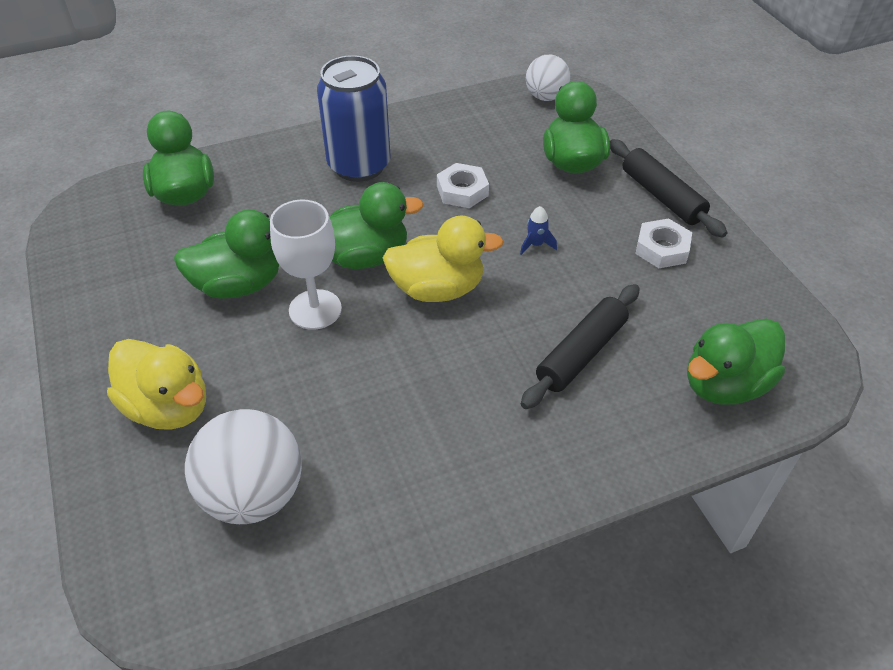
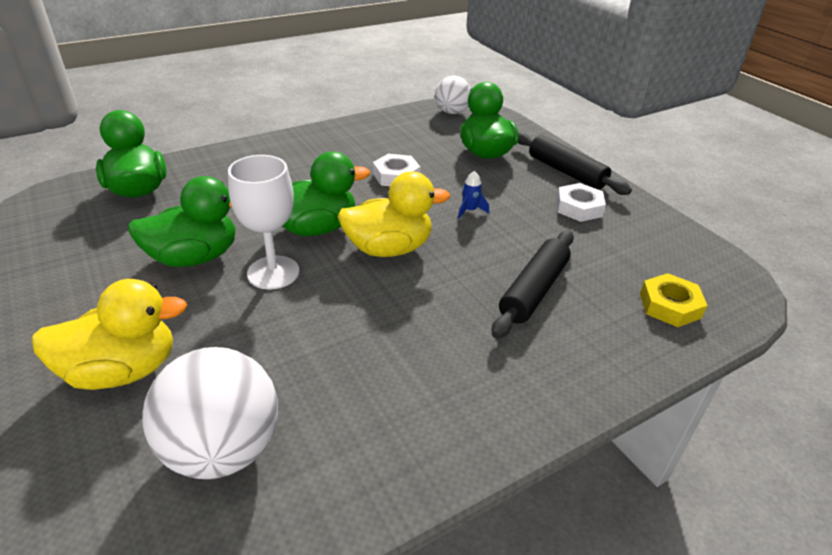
camera: 10 degrees left, 10 degrees down
(168, 407) = (123, 370): yellow duck -> yellow duck turned 45 degrees counterclockwise
(359, 165) = (301, 162): blue can -> none
(724, 384) = (670, 305): green duck -> yellow nut

